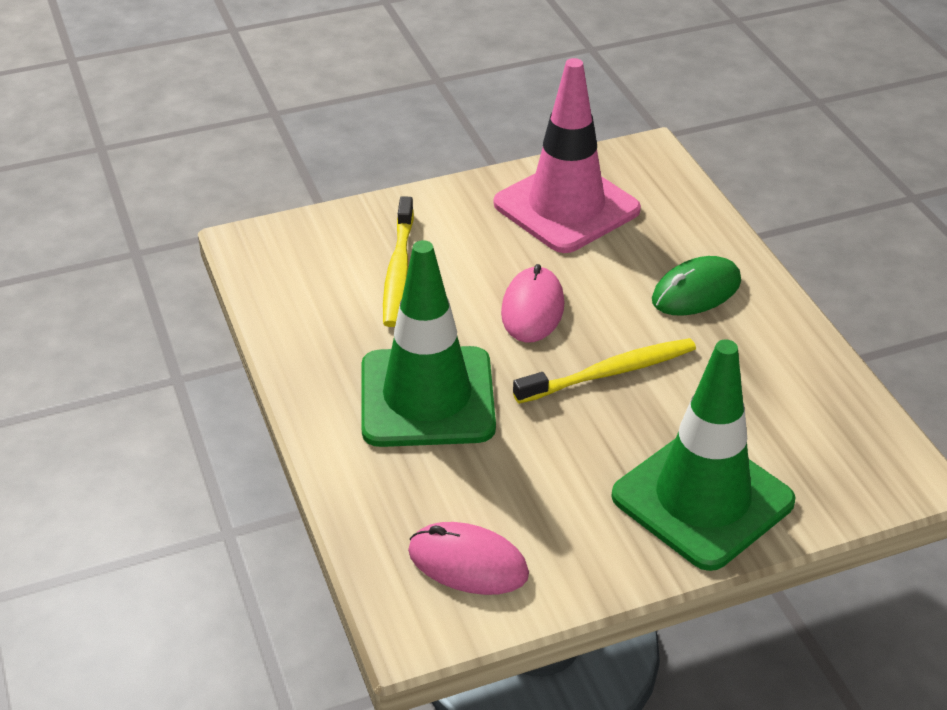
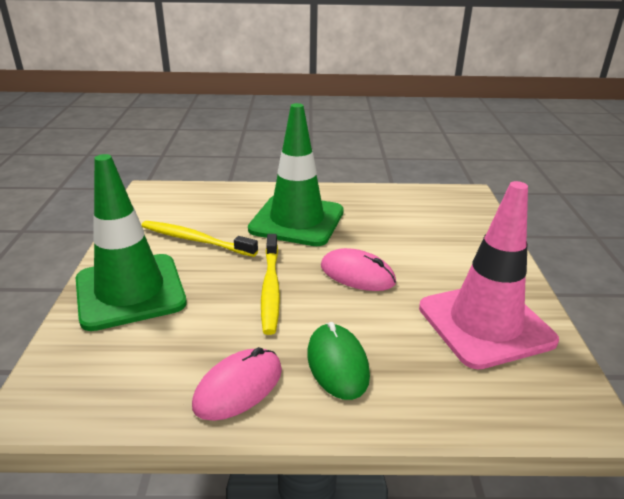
camera: 110 degrees right, 10 degrees down
(398, 271) = (422, 233): yellow toothbrush -> yellow toothbrush (195, 240)
(468, 563) = (171, 208): pink mouse -> pink mouse (238, 387)

